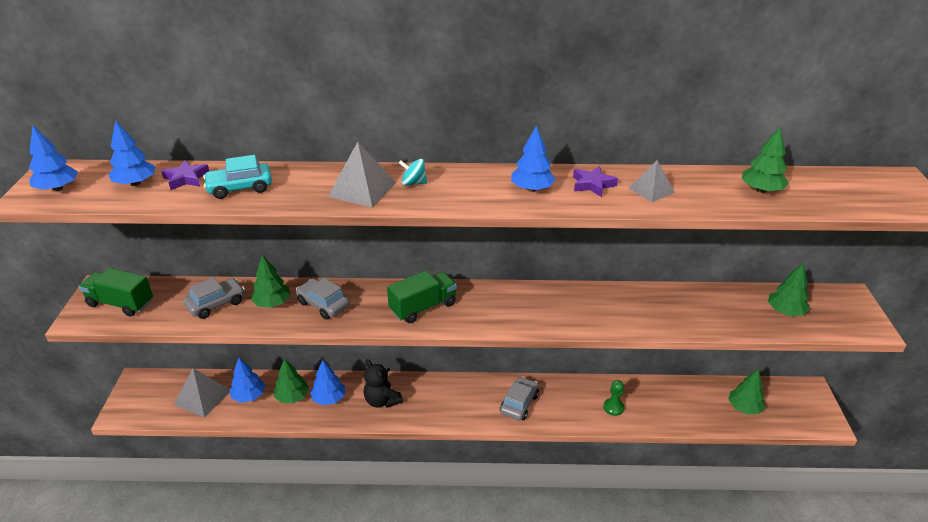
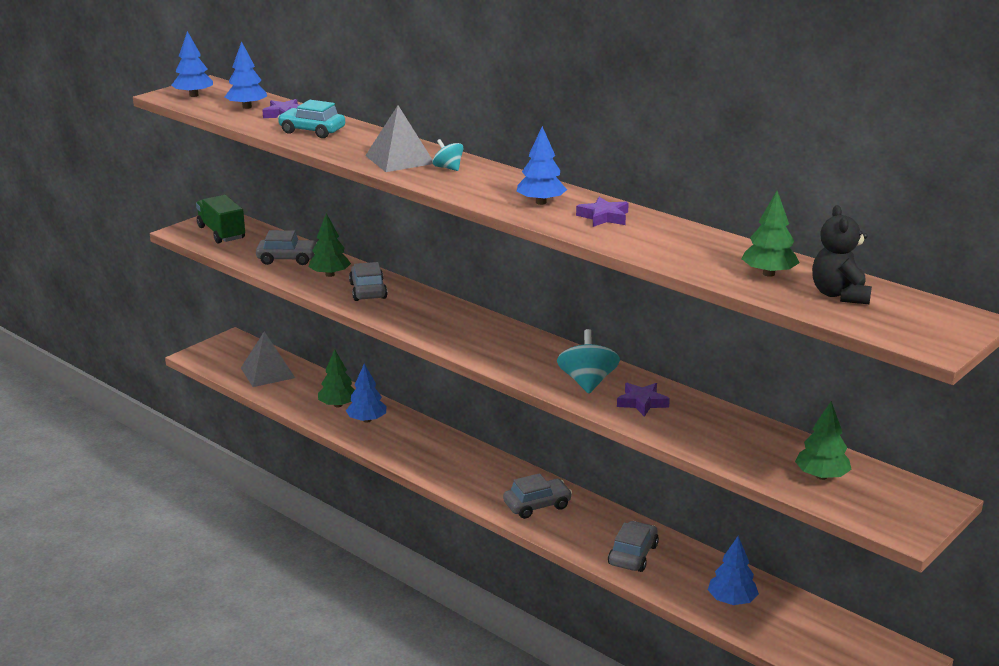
camera: 40 degrees right, 10 degrees down
(249, 396) = (304, 388): blue tree -> blue tree (732, 600)
(382, 401) = (410, 443): black teddy bear -> black teddy bear (839, 295)
(423, 307) = (448, 325): green truck -> none
(575, 310) = (587, 382): none -> turquoise spinning top
(613, 407) = (633, 555): green pawn -> grey car
(627, 309) = (642, 403): none -> purple star
(651, 190) = (652, 238): grey pyramid -> none
(744, 407) = (790, 629): green tree -> none

